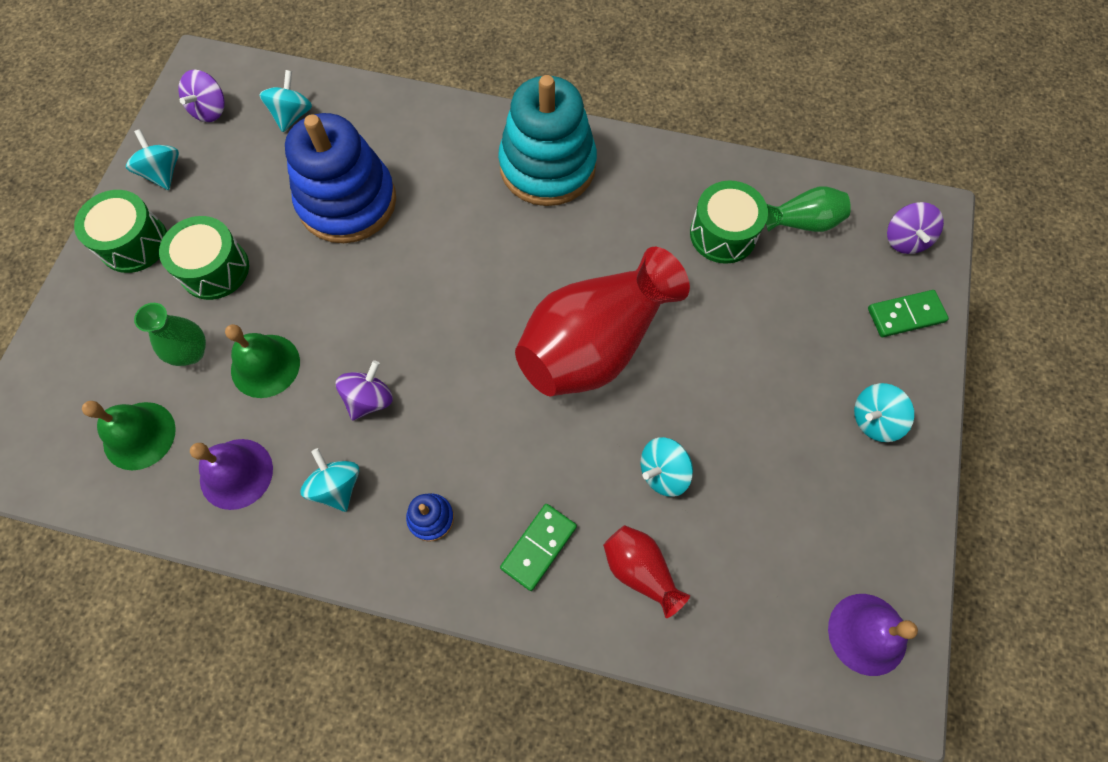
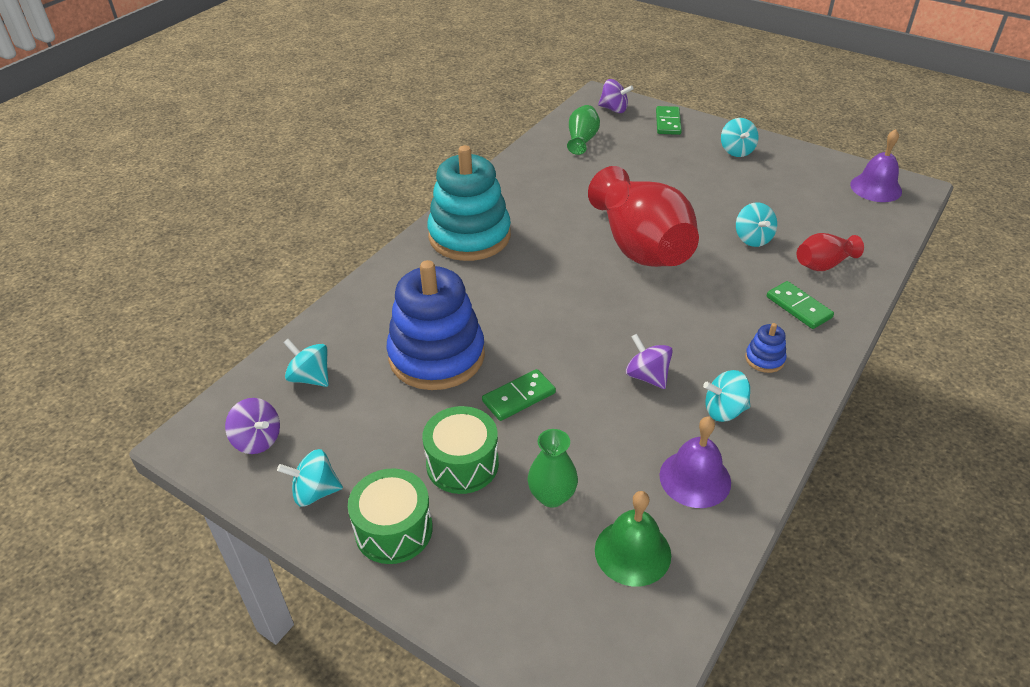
camera: 70 degrees left, 25 degrees down
(265, 365) = (588, 440): green bell -> none
(309, 289) = (518, 397): none -> green domino
(723, 234) = (575, 172): green drum -> none

